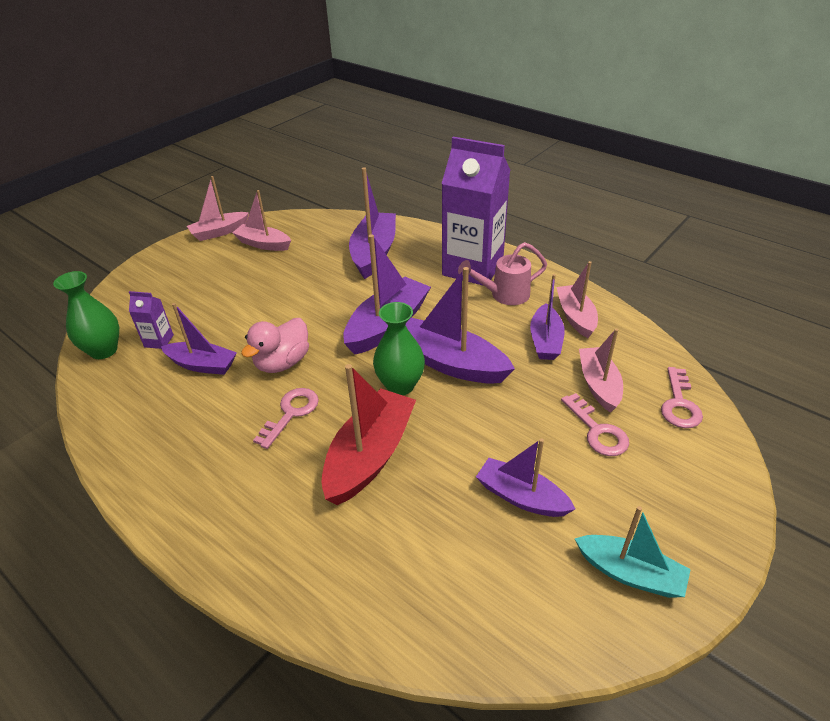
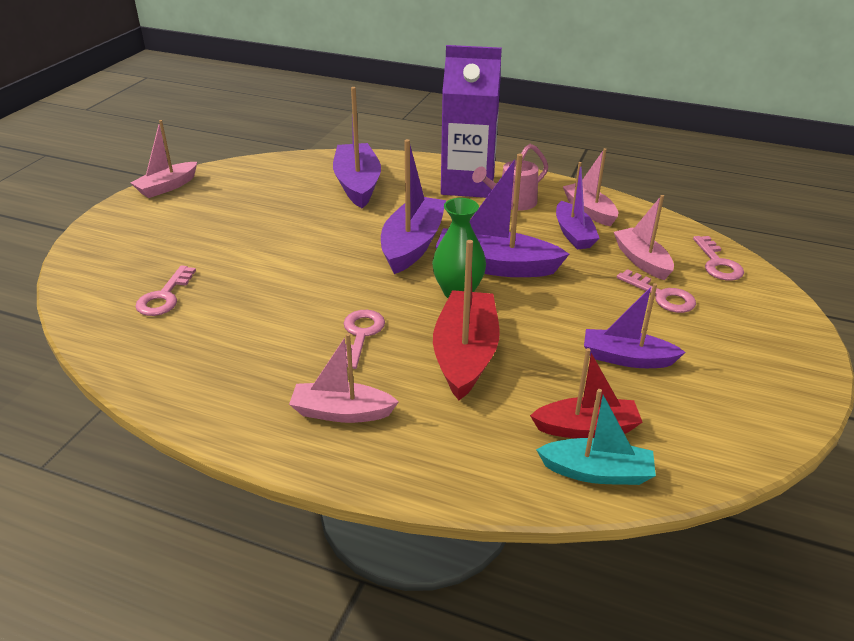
camera: 20 degrees left, 5 degrees down
(104, 350) = (101, 316): green vase -> none
(159, 341) = (164, 297): purple carton -> pink key
(202, 365) = (232, 310): purple boat -> none
(263, 244) = (228, 192): pink boat -> pink boat (341, 412)
(282, 363) = (322, 293): pink duck -> none
(437, 568) = (586, 428): none -> red boat
(630, 573) = (751, 394): turquoise boat -> turquoise boat (596, 472)

